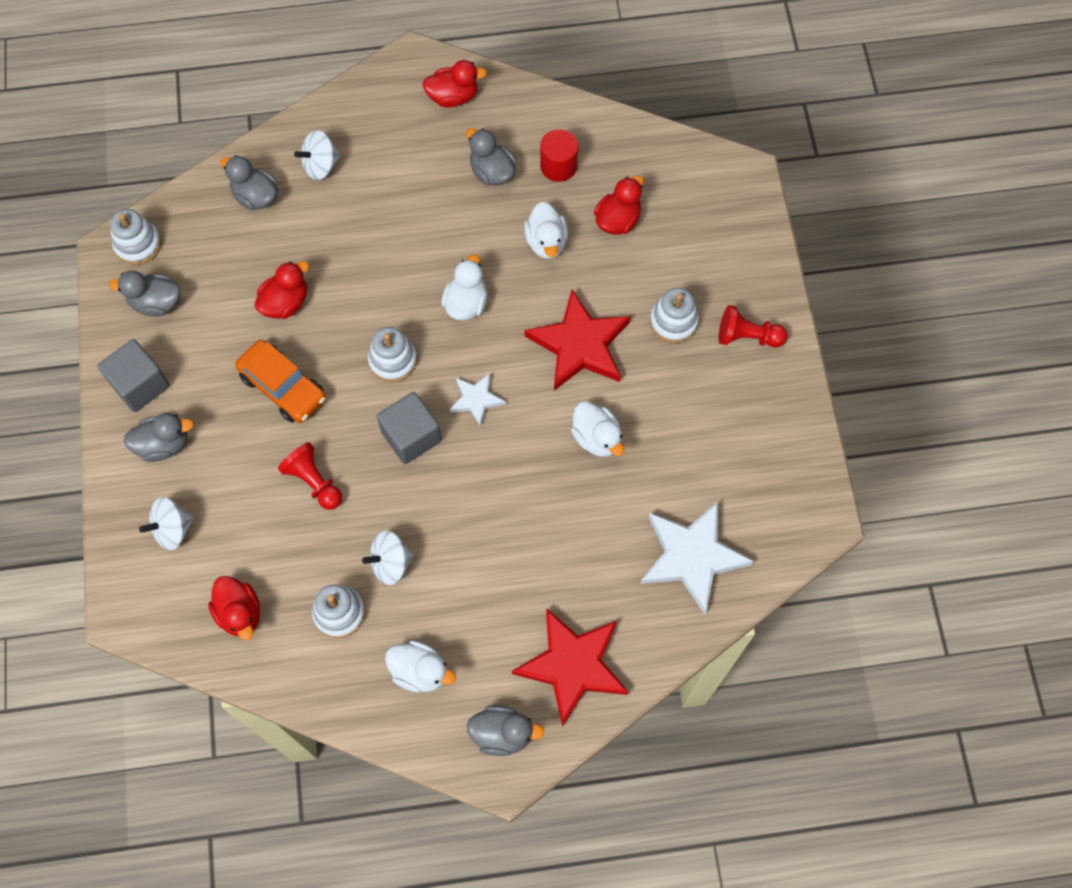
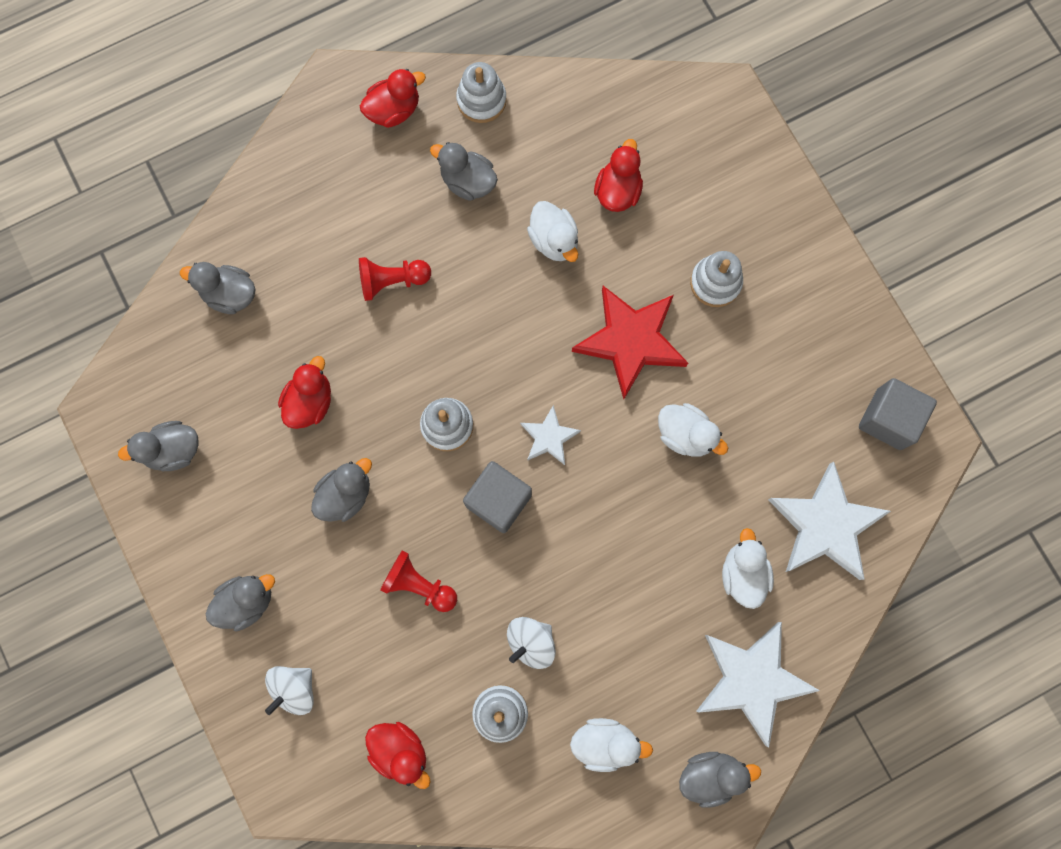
camera: 20 degrees left, 10 degrees up
(138, 244) = (126, 392): white stacking toy -> white stacking toy (481, 100)
(140, 384) = (194, 546): grey cube -> grey cube (888, 419)
(283, 387) = (345, 494): orange car -> grey duck
(320, 165) = (284, 236): white spinning top -> none
(466, 303) = (498, 336): white duck -> white duck (743, 573)
(558, 166) = (534, 151): red cylinder -> none
(572, 665) = (751, 680): red star -> white star
(747, 336) = (794, 273): red pawn -> red pawn (392, 281)

